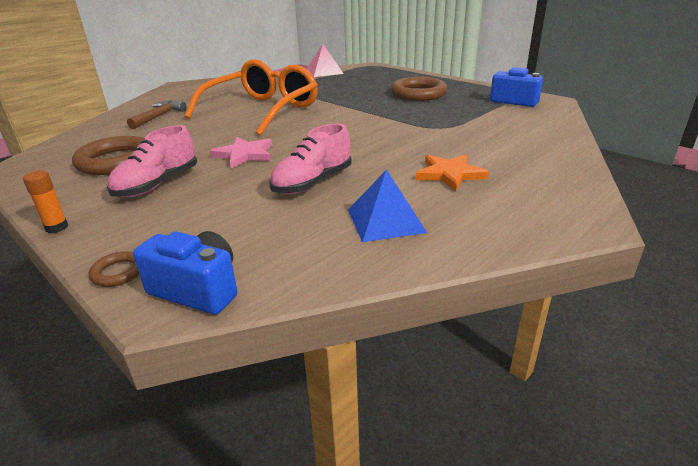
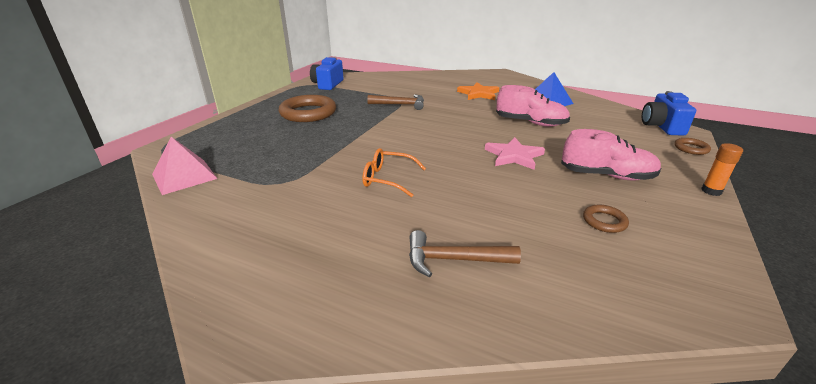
camera: 110 degrees left, 0 degrees up
(116, 161) = (604, 221): brown ring -> brown ring, size x0.46
(262, 110) = (387, 179): orange glasses -> orange glasses, size x0.44
(423, 126) = (400, 105): none -> brown hammer

